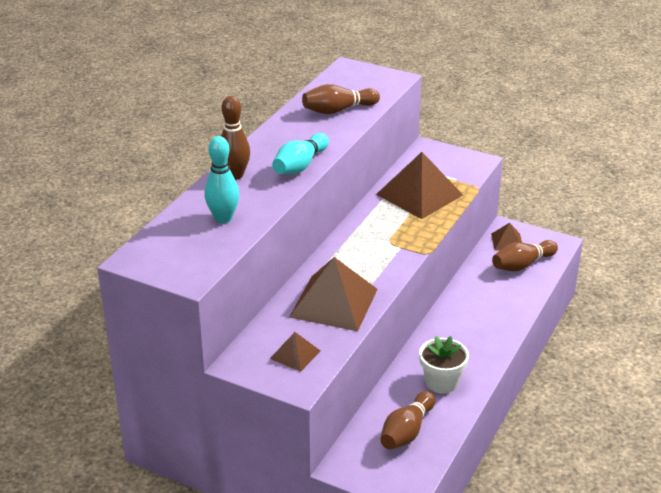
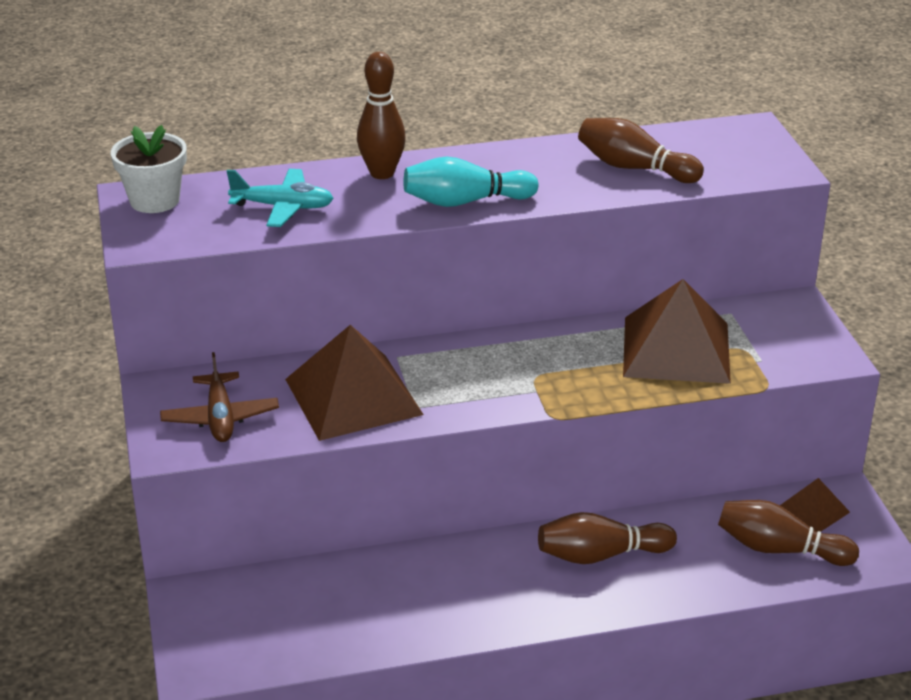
camera: 50 degrees right, 0 degrees up
(223, 218) = (283, 207): turquoise bowling pin -> turquoise plane
(295, 354) = (220, 417): brown pyramid -> brown plane
(407, 431) = (304, 616): brown bowling pin -> brown bowling pin (601, 555)
(441, 382) = (432, 599): white flower pot -> white flower pot (154, 200)

